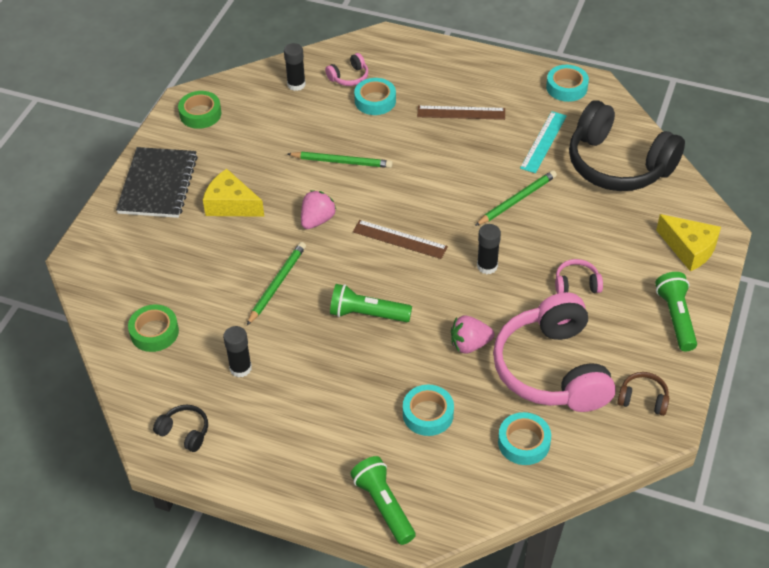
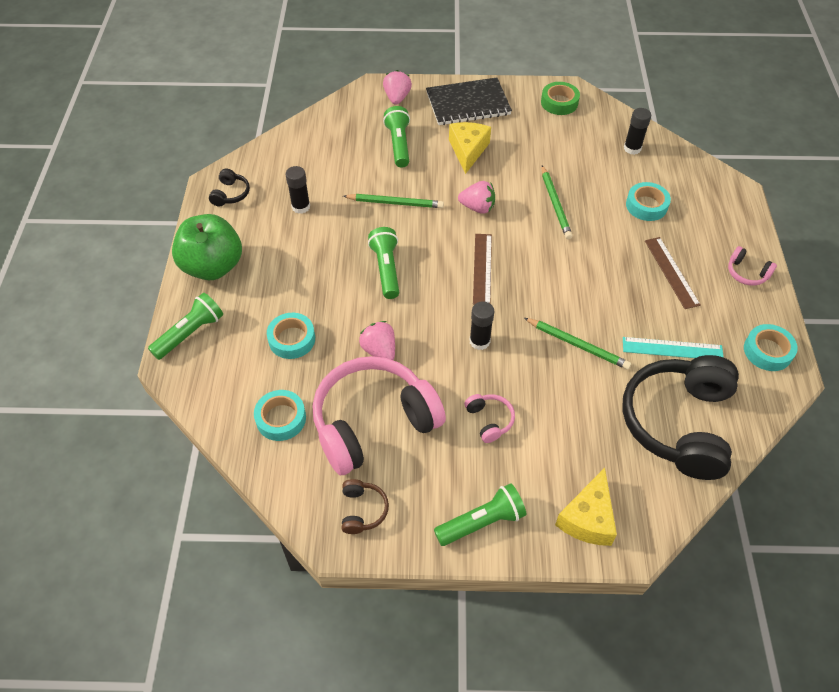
camera: 70 degrees right, 5 degrees up
(110, 241) = (397, 98): none -> pink strawberry
(154, 332) = (318, 149): green tape -> none
(189, 259) = (399, 144): none -> green flashlight
(294, 469) = (213, 266): none -> green apple
(349, 77) = (665, 179): pink headphones -> pink headphones (746, 273)

